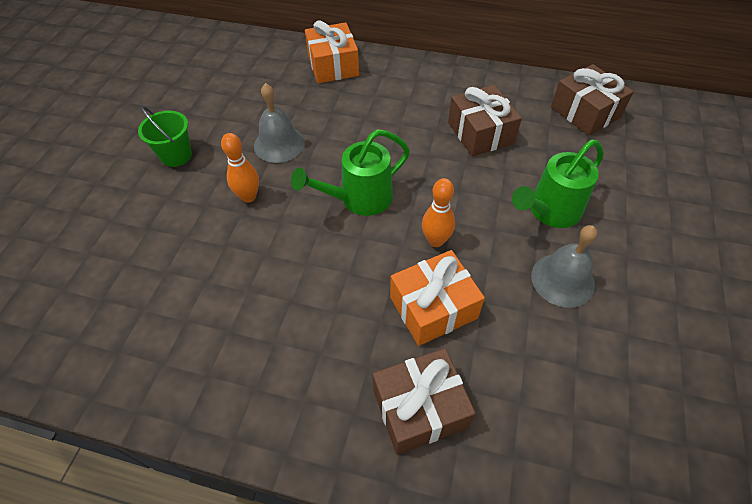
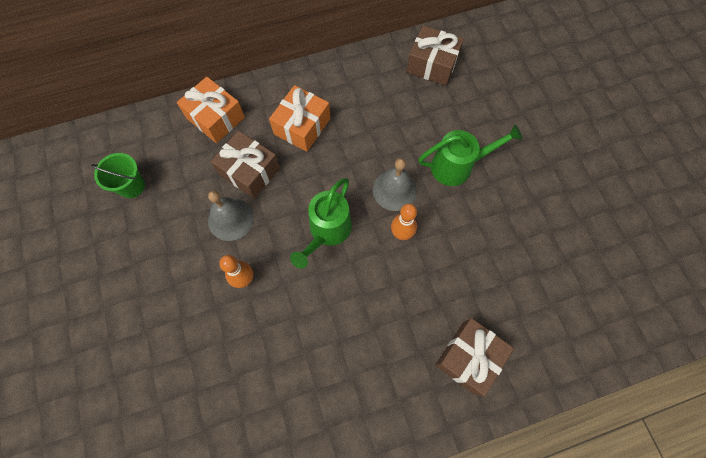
camera: 35 degrees left, 15 degrees up
(176, 155) = (154, 278): green bucket -> green bucket (131, 186)
(433, 307) = (432, 285): orange gift -> orange gift (302, 126)
(480, 133) = (373, 123): brown gift -> brown gift (249, 171)
(549, 212) = (458, 166): green watering can -> green watering can turned 120 degrees counterclockwise
(562, 280) = (495, 214): grey bell -> grey bell (394, 190)

